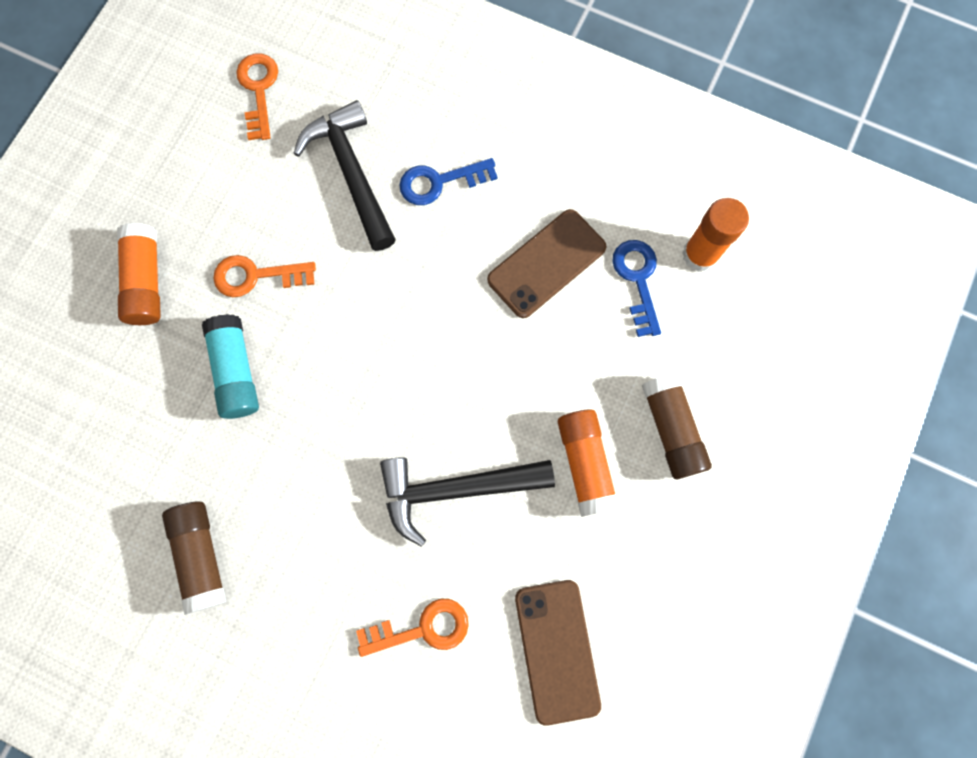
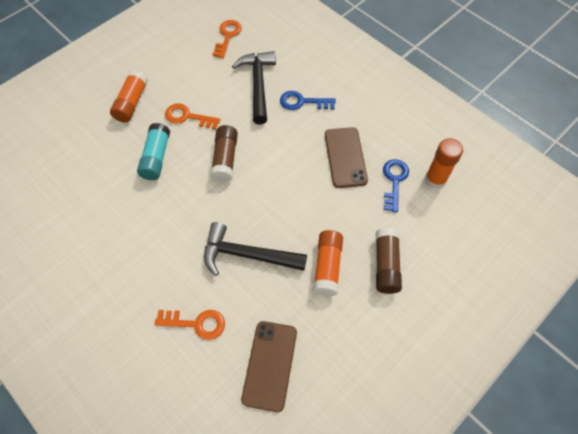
camera: 20 degrees right, 15 degrees down
(202, 555) = (94, 241): brown glue stick -> brown glue stick (225, 159)
(546, 263) = (345, 157): brown phone -> brown phone turned 75 degrees counterclockwise

